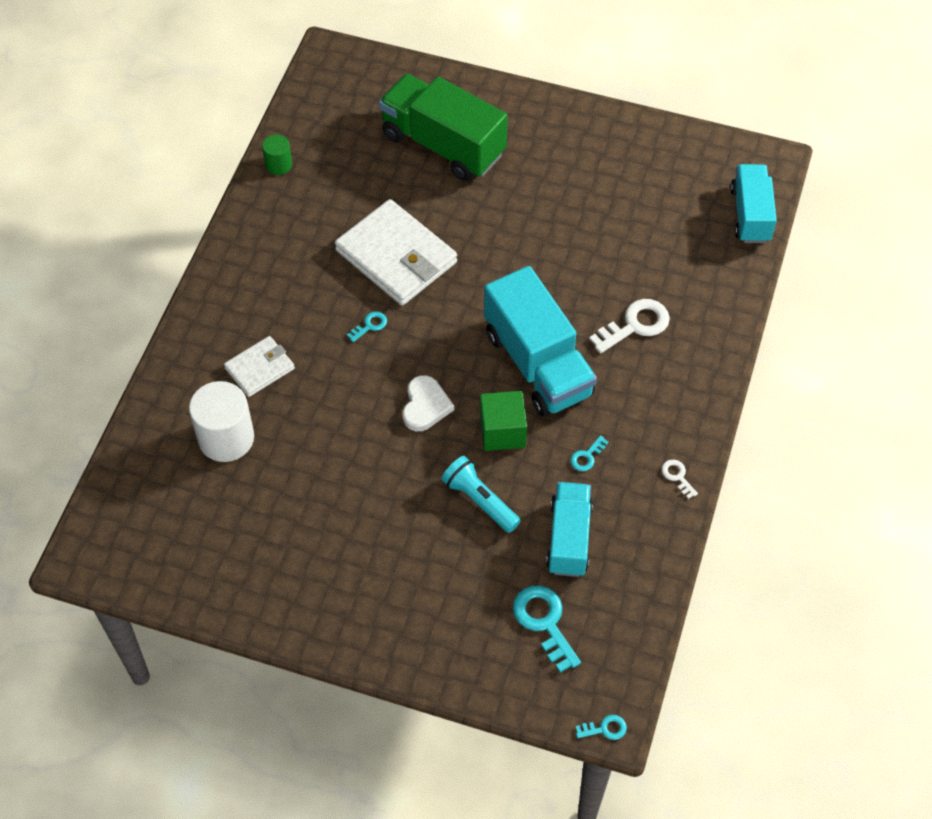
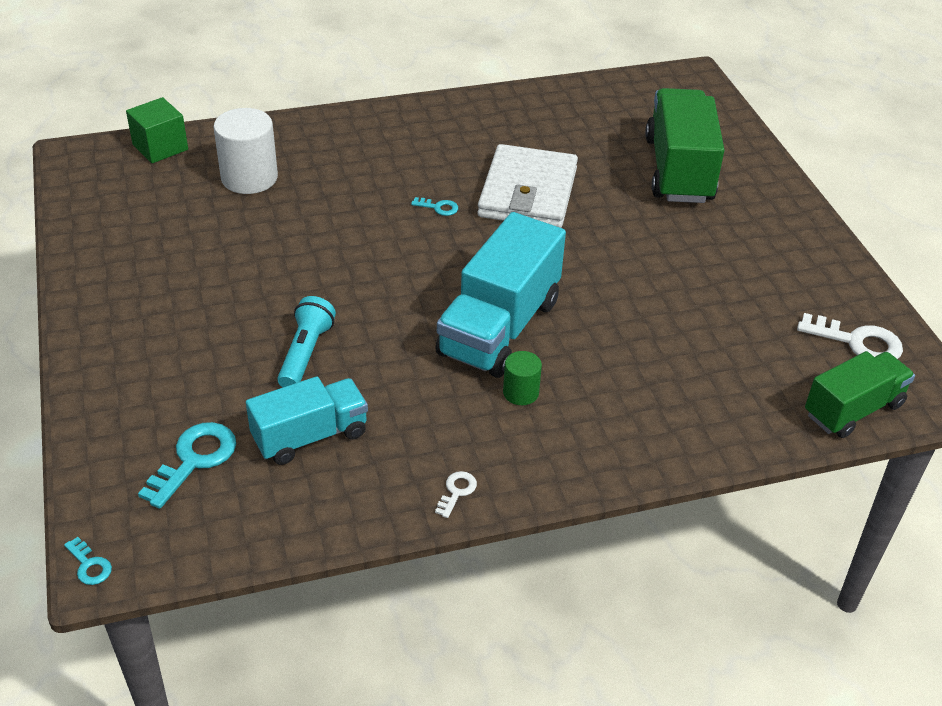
camera: 55 degrees right, 15 degrees down
(260, 368) = (335, 167): white wallet -> none
(278, 164) = (551, 95): green cylinder -> green cylinder (520, 392)
(425, 406) = (383, 275): white heart -> none
(502, 431) = (399, 336): green cube -> green cube (160, 147)
(587, 456) = (421, 409): turquoise key -> none
(635, 325) = (615, 378): white key -> white key (857, 342)
(750, 215) = (853, 410): turquoise truck -> green truck

